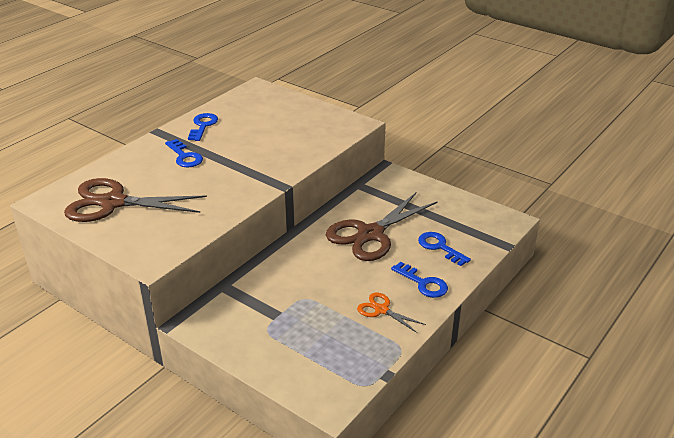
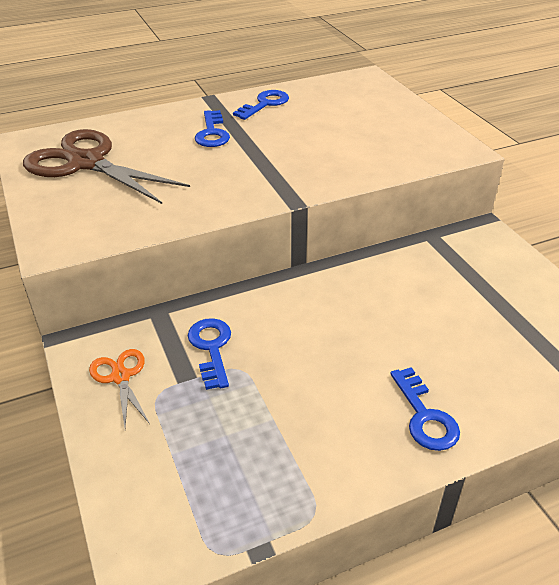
camera: 30 degrees right, 5 degrees up
(370, 234) = (398, 310): brown scissors -> none
(381, 310) = (331, 433): orange scissors -> orange scissors (121, 377)
(439, 247) = (489, 367): blue key -> blue key (211, 348)

